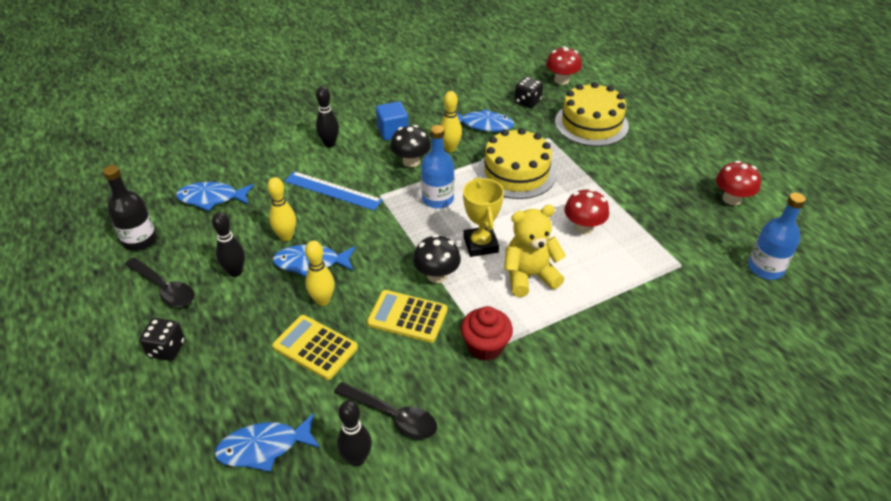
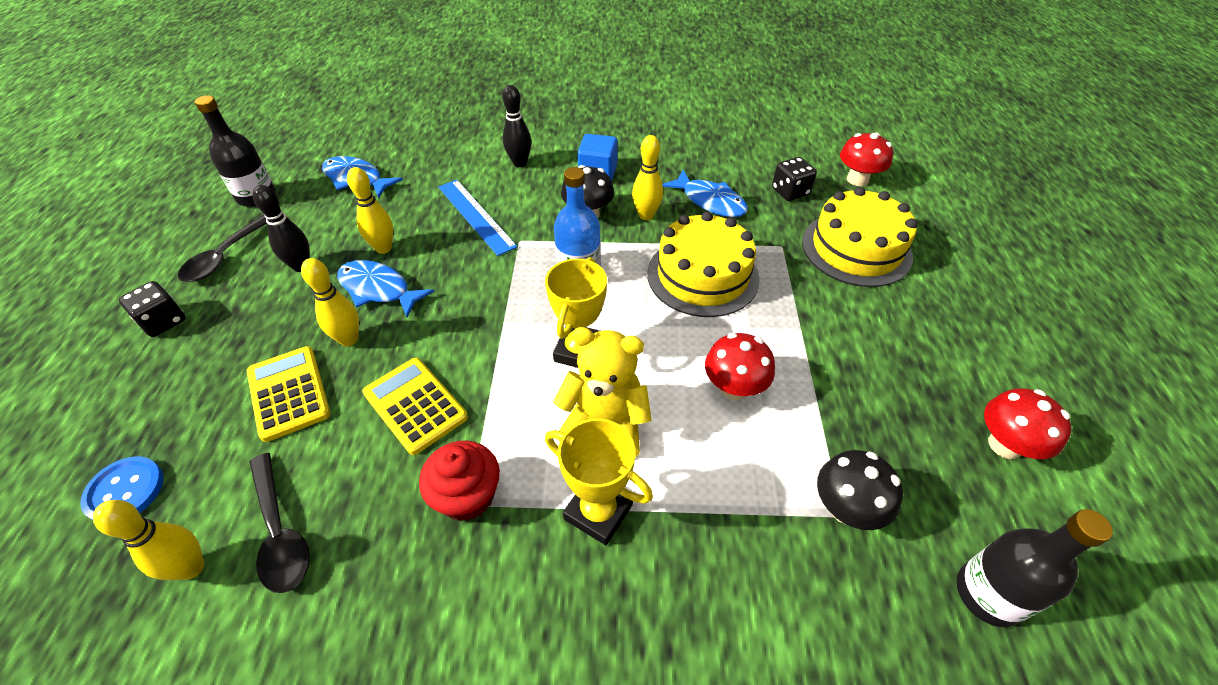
camera: 30 degrees right, 5 degrees up
(164, 288) = (226, 255): black spoon -> black spoon turned 45 degrees clockwise
(263, 447) = (125, 491): blue fish -> blue button
(357, 458) = (191, 567): black bowling pin -> yellow bowling pin
(437, 275) = (495, 367): black mushroom -> black mushroom (846, 508)
(563, 319) = (598, 512): none -> yellow trophy
(765, 268) = (988, 594): blue bottle -> black bottle

